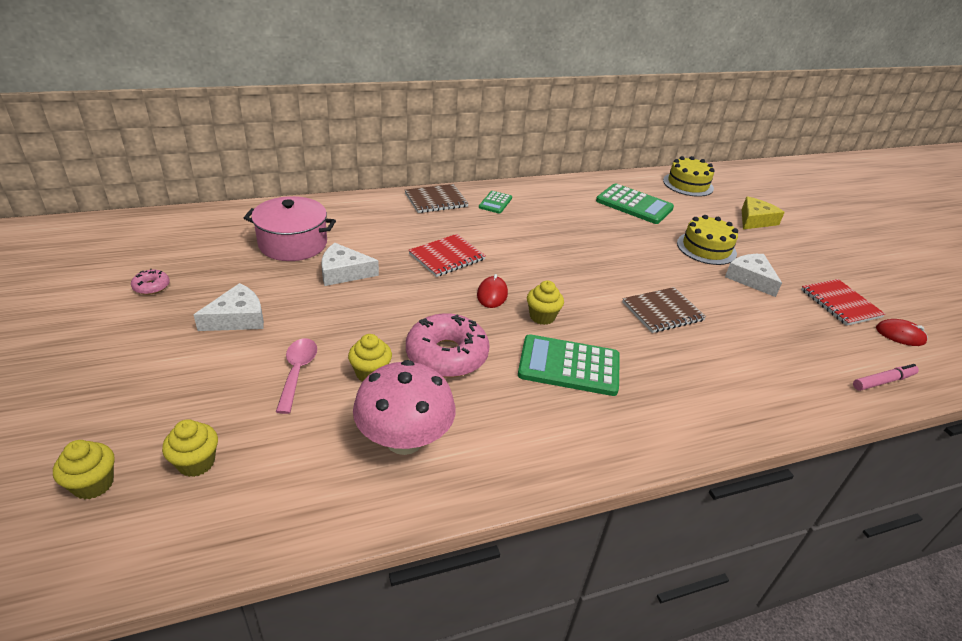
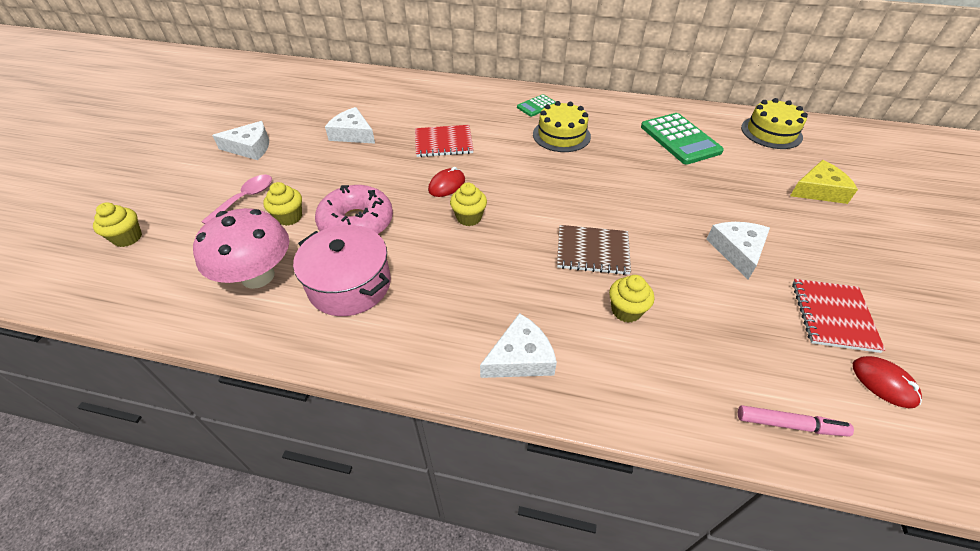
camera: 35 degrees right, 10 degrees up
(93, 484) = (69, 228): yellow cupcake -> yellow cupcake (626, 310)
(151, 286) = (225, 111): pink donut -> none
(293, 244) = (341, 103): pink pot -> pink pot (350, 285)
(436, 200) = (486, 93): brown notebook -> none
(569, 366) = (445, 268): green calculator -> none
(696, 411) = (520, 357): none -> white cheese
(706, 248) = (717, 204): yellow cake -> yellow cake (561, 135)

